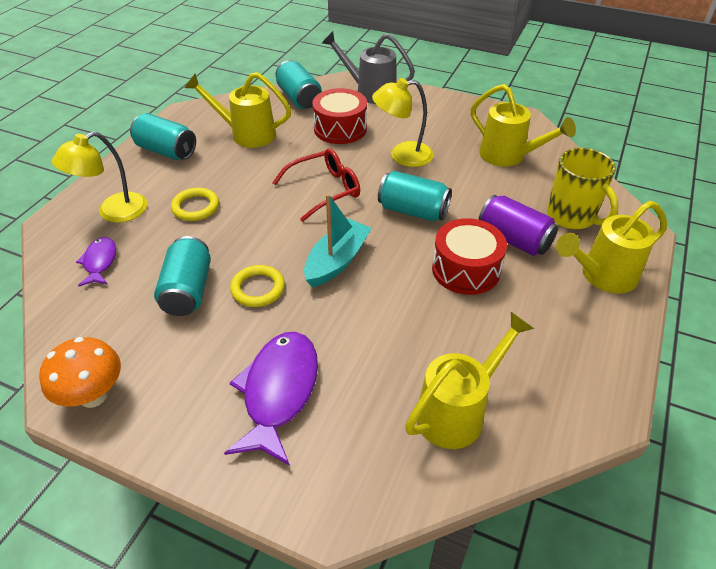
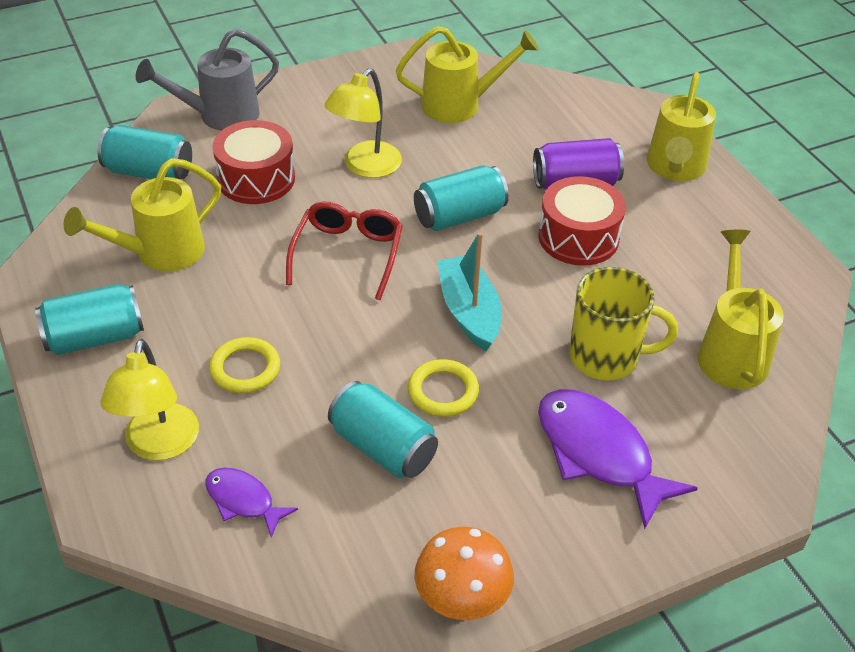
camera: 50 degrees left, 0 degrees up
(572, 216) = (587, 130): yellow mug -> yellow mug (606, 358)

